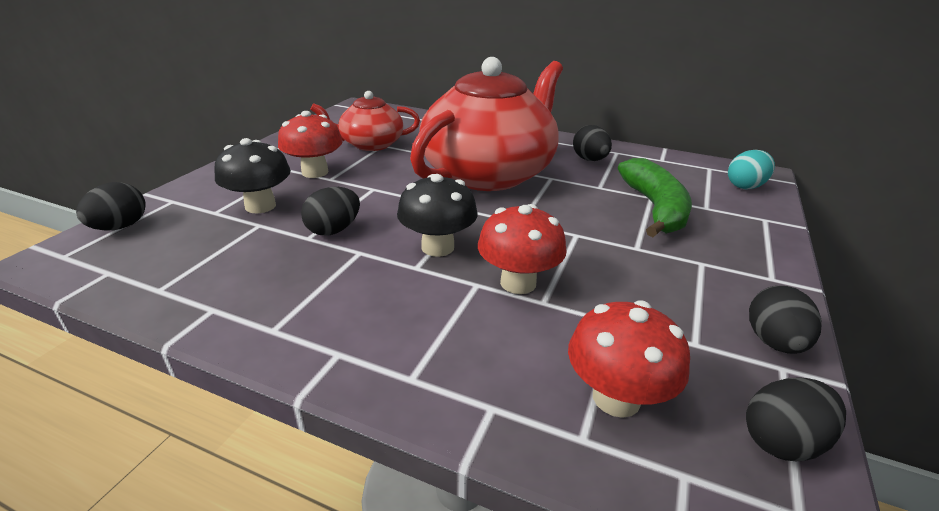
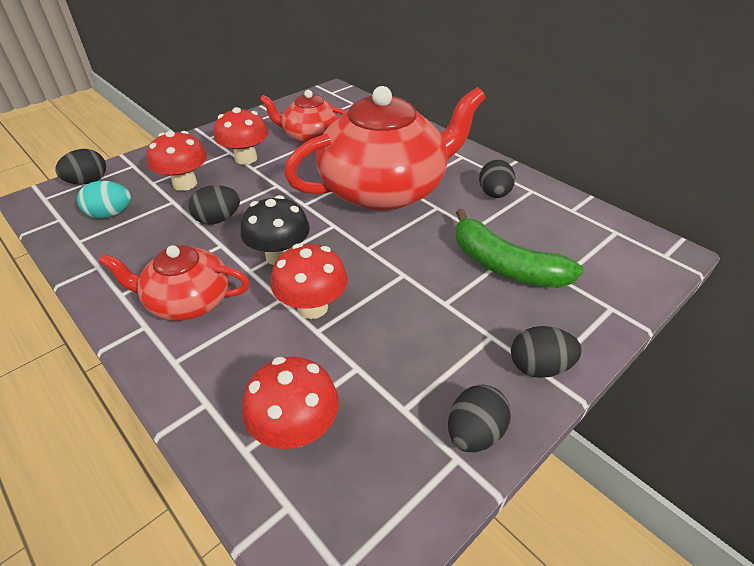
camera: 25 degrees right, 10 degrees up
(260, 206) = (185, 184): black mushroom -> red mushroom
(371, 314) = (188, 301): none -> red teapot
(654, 208) = (505, 265): green banana -> green banana turned 105 degrees clockwise
(745, 186) = (633, 263): turquoise egg -> turquoise egg (110, 214)
(782, 441) = (387, 514): black egg -> black egg (539, 367)

